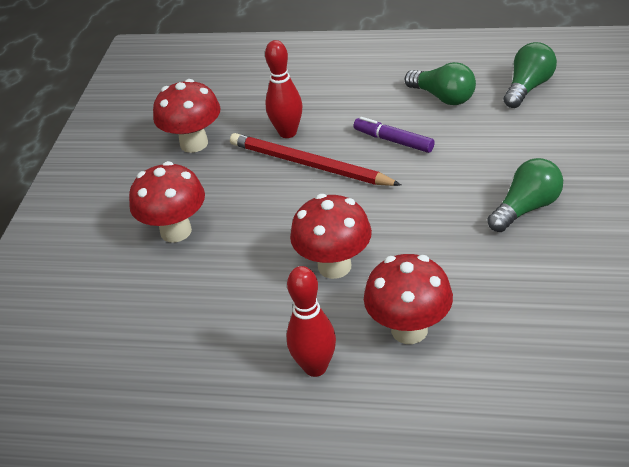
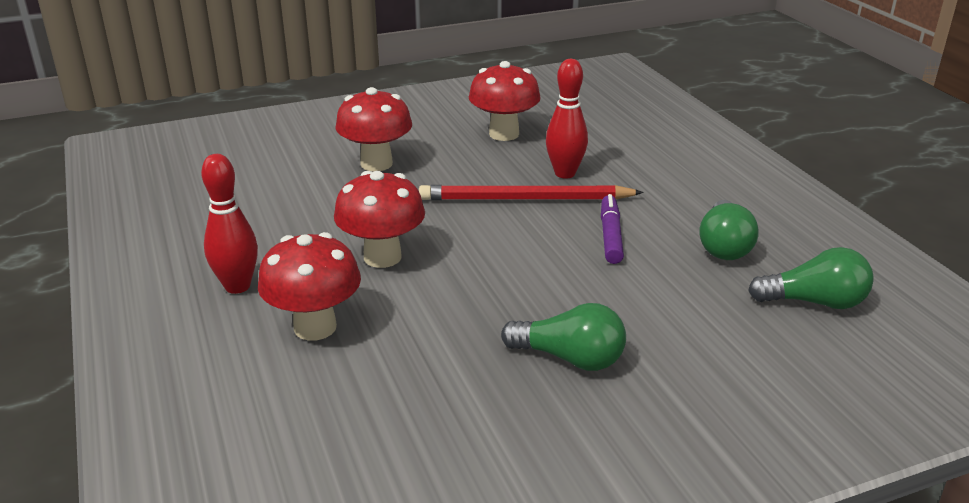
camera: 55 degrees right, 10 degrees down
(309, 165) = (525, 199): red pencil -> red pencil turned 90 degrees counterclockwise

